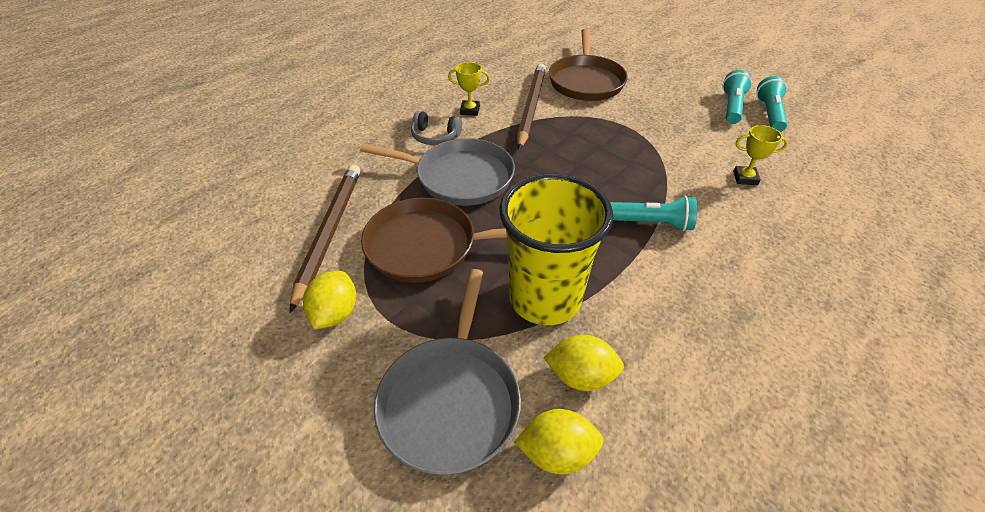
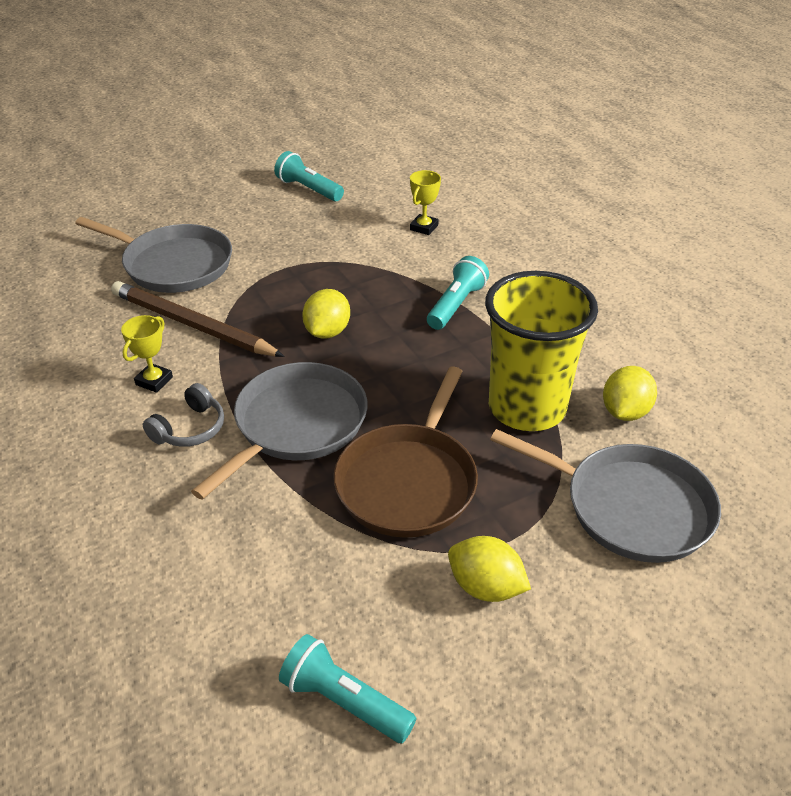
camera: 70 degrees left, 5 degrees down
(329, 233) = (335, 576): brown pencil -> none
(557, 453) = (697, 450): yellow lemon -> yellow lemon (327, 332)
(586, 81) = (173, 264): brown pan -> grey pan
(769, 114) = (337, 174): turquoise flashlight -> turquoise flashlight (344, 701)

